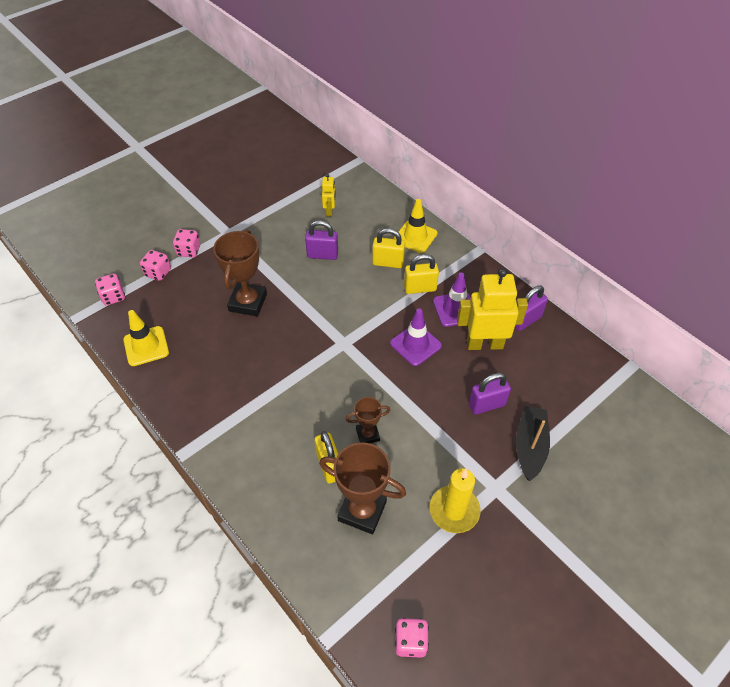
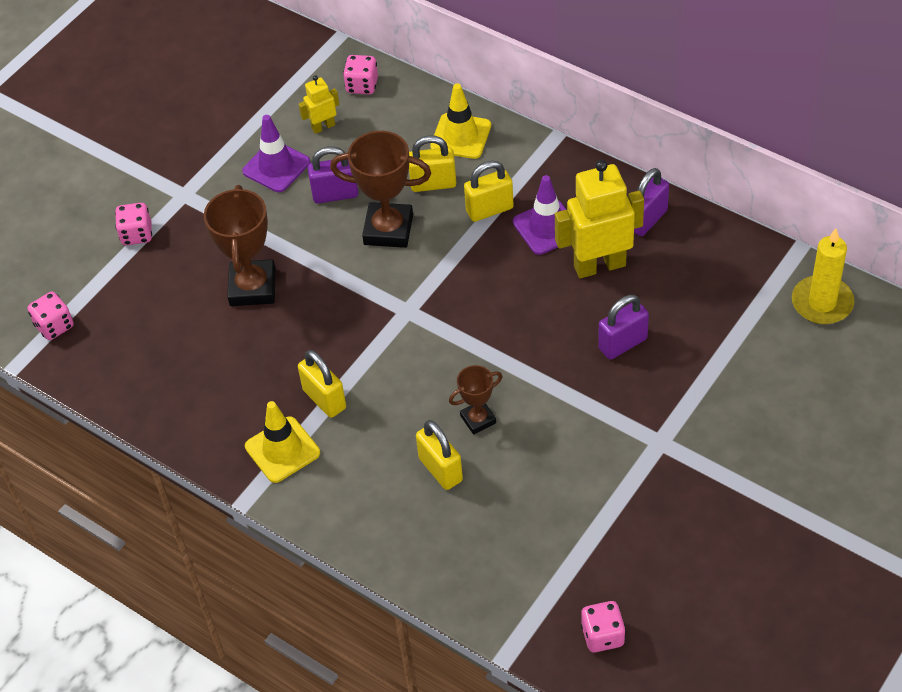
camera: 10 degrees left, 0 degrees up
(146, 346) = (132, 381): yellow traffic cone -> yellow traffic cone (282, 450)
(158, 273) = (105, 276): pink dice -> pink dice (362, 85)
(266, 391) = (324, 399): none -> yellow padlock
(329, 211) = (323, 127): yellow robot -> yellow robot turned 105 degrees counterclockwise
(362, 511) = (500, 511): brown trophy -> brown trophy (388, 230)
(415, 344) = (506, 288): purple traffic cone -> purple traffic cone (276, 167)
(454, 510) = (615, 481): yellow candle -> yellow candle (822, 303)
(530, 446) = (691, 382): black boat -> none

